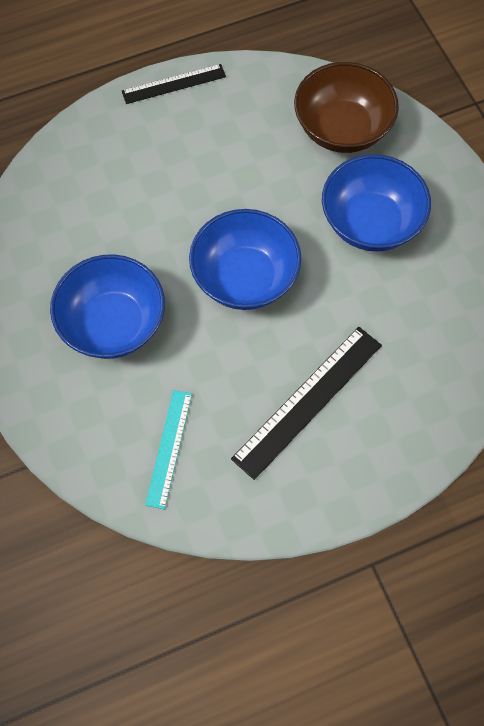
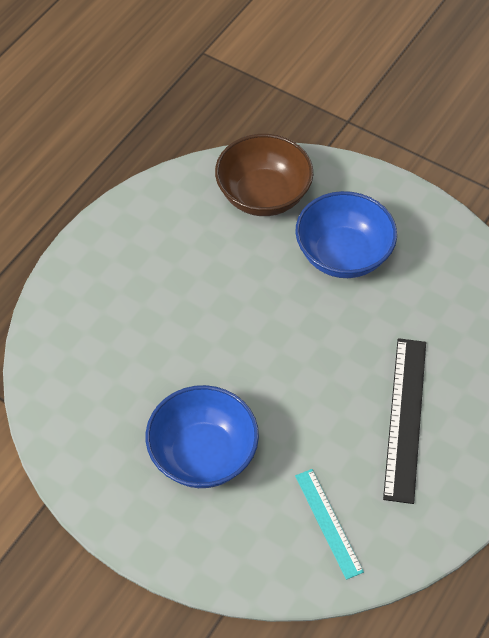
camera: 35 degrees left, 10 degrees down
(174, 84) = (96, 234): black ruler -> none
(245, 278) = (280, 354): blue bowl -> none

